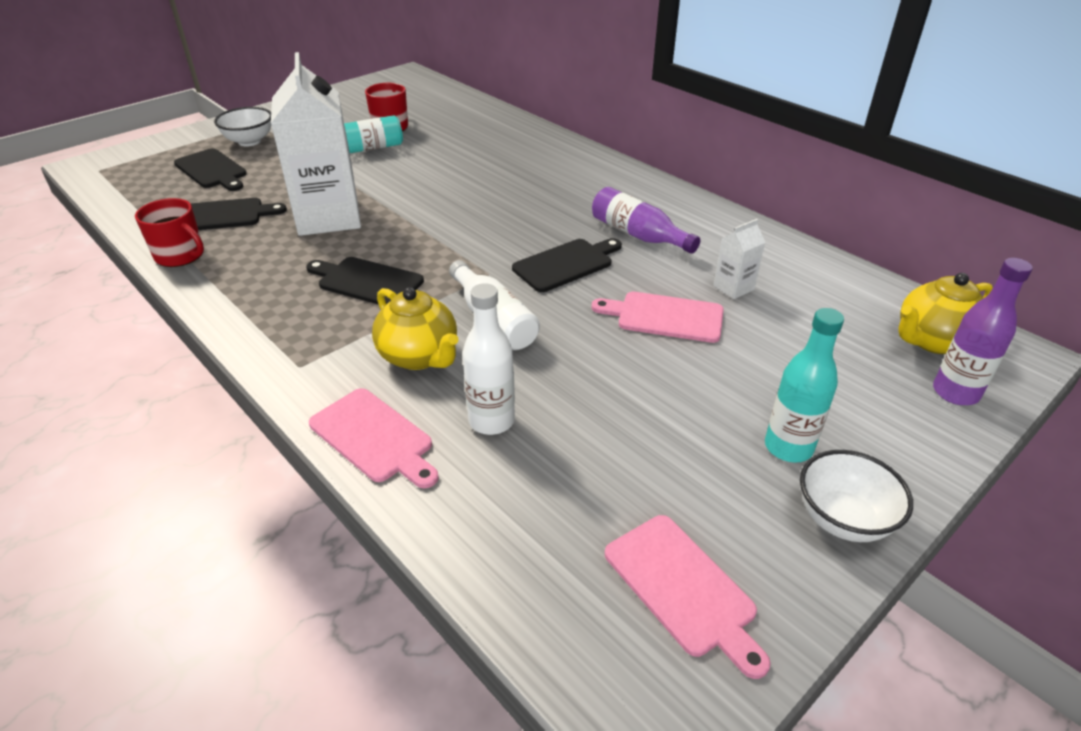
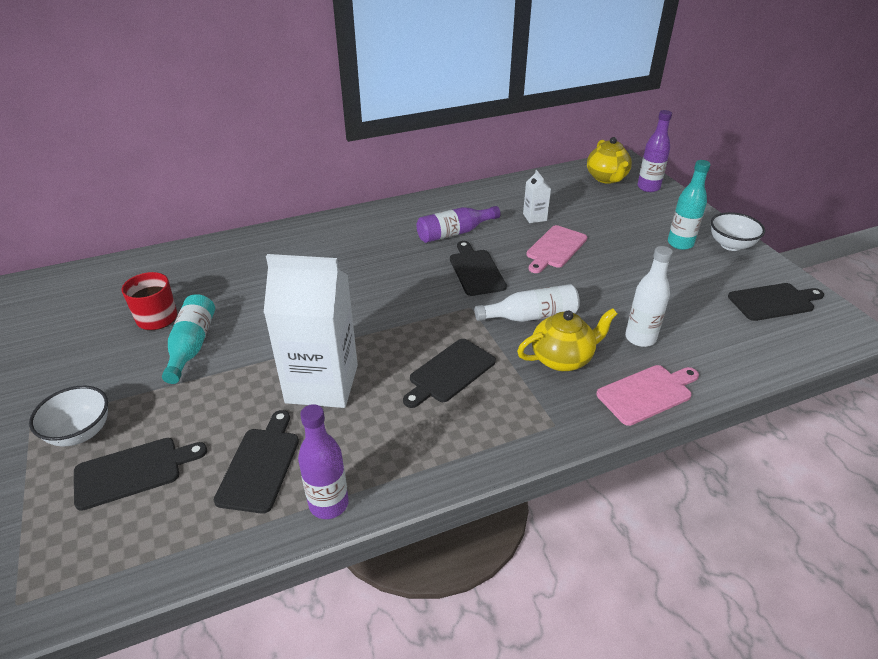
camera: 70 degrees left, 0 degrees up
(180, 255) = (329, 504): red mug -> purple bottle
(683, 588) = (773, 302): pink cutting board -> black cutting board

